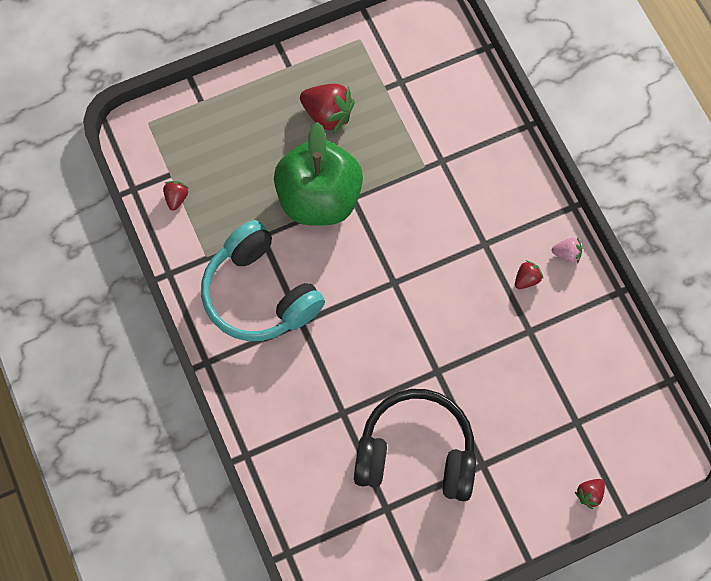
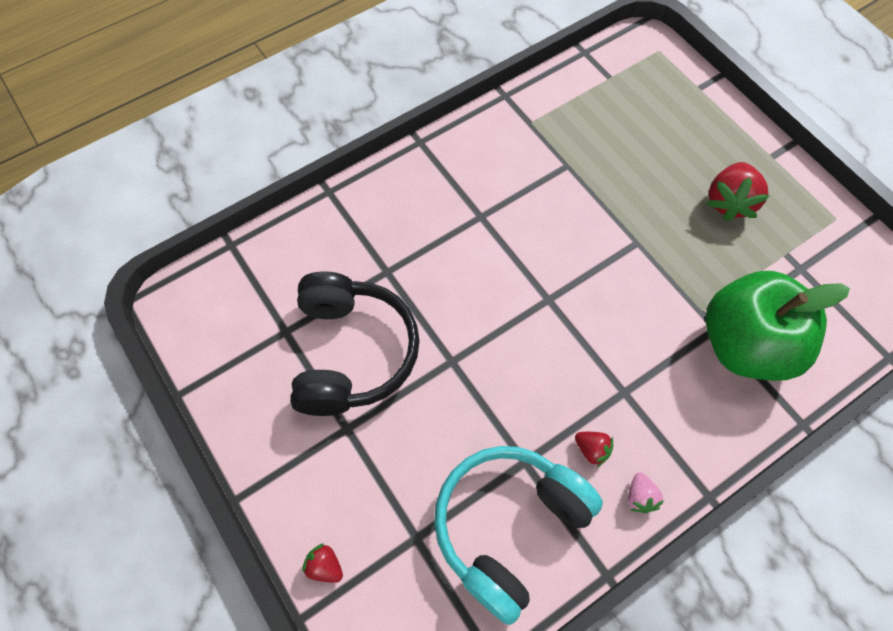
camera: 80 degrees right, 5 degrees down
(176, 198) = (586, 87): red strawberry -> none
(260, 294) = (502, 174): turquoise headphones -> turquoise headphones (509, 527)
(319, 198) = (626, 210): green apple -> green apple (745, 344)

